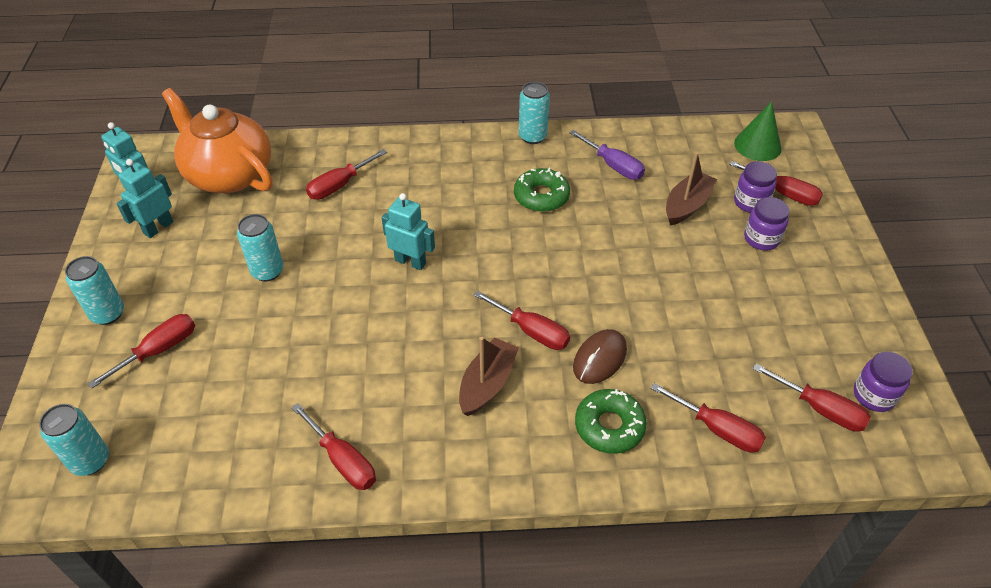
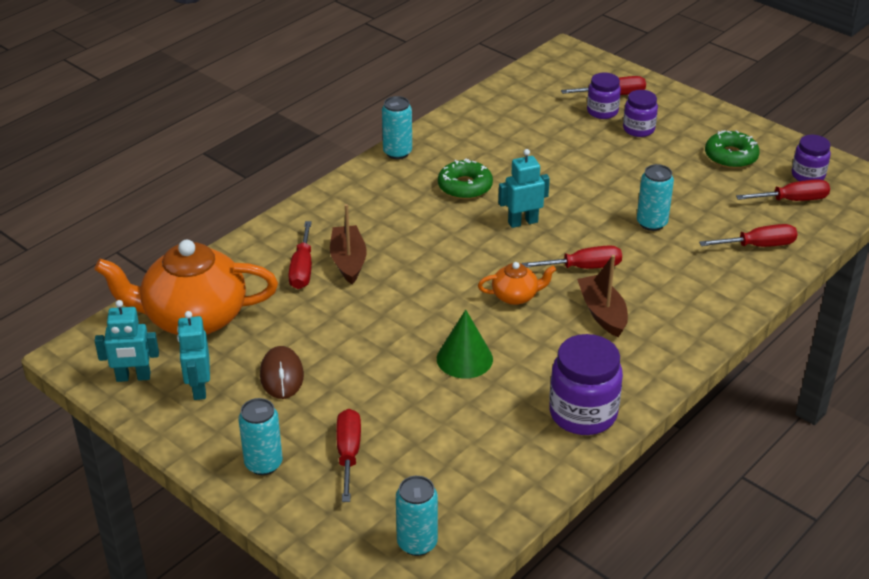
camera: 45 degrees left, 10 degrees down
(267, 271) = (344, 355): turquoise can -> turquoise can (651, 223)
(343, 460) = (583, 413): red screwdriver -> purple jar
(410, 262) = (440, 281): turquoise robot -> turquoise robot (522, 222)
(444, 316) = (515, 296): none -> orange teapot
(599, 358) = (645, 254): brown mouse -> brown mouse (281, 375)
(609, 426) = (703, 284): green donut -> green donut (731, 156)
(613, 166) = (483, 139): purple screwdriver -> none
(687, 205) = (567, 136): brown boat -> brown boat (348, 261)
(757, 145) = (557, 74): green cone -> green cone (464, 359)

